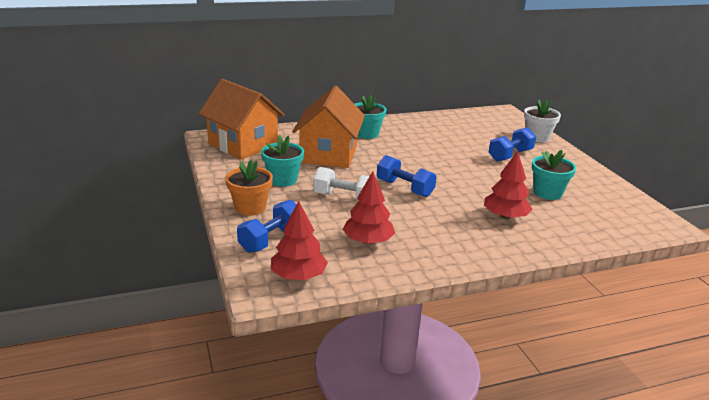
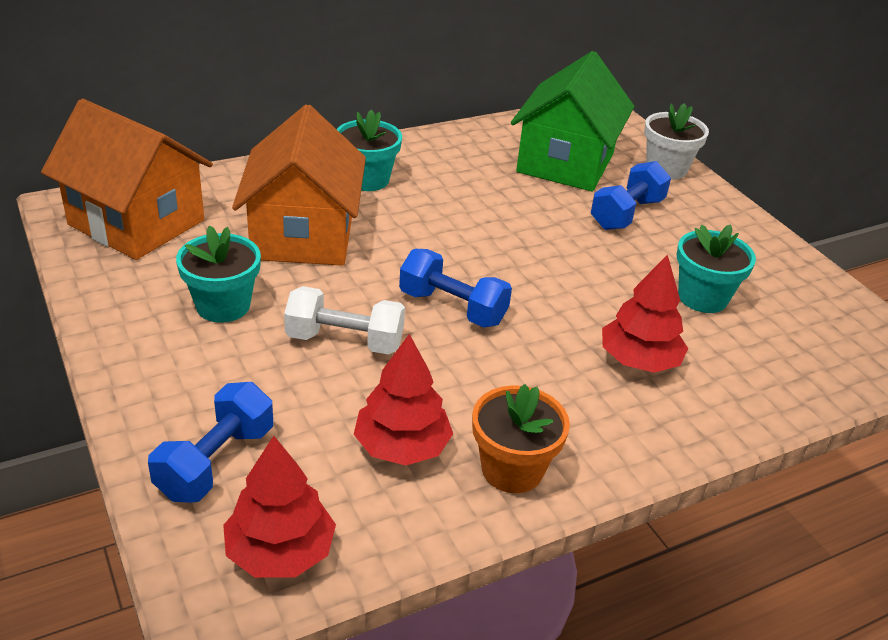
camera: 10 degrees left, 10 degrees up
(250, 208) = (167, 383): orange flower pot -> orange flower pot (512, 469)
(479, 132) = (565, 163): none -> green house

